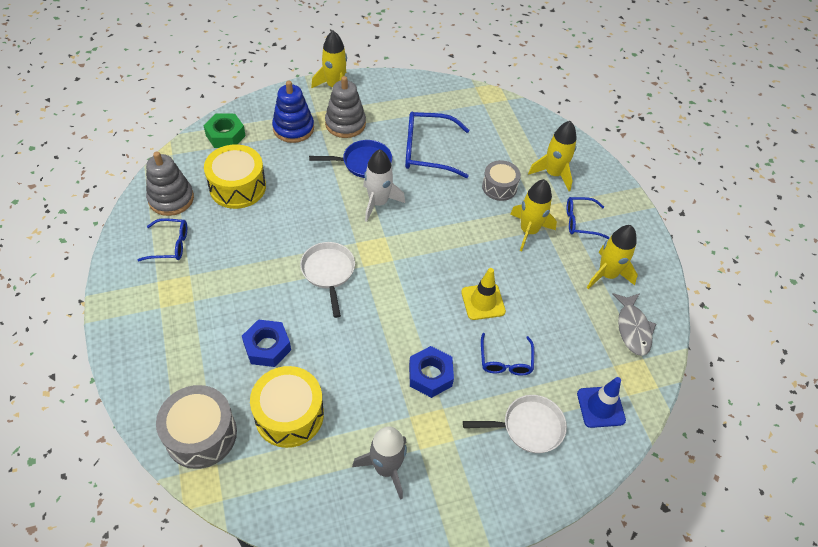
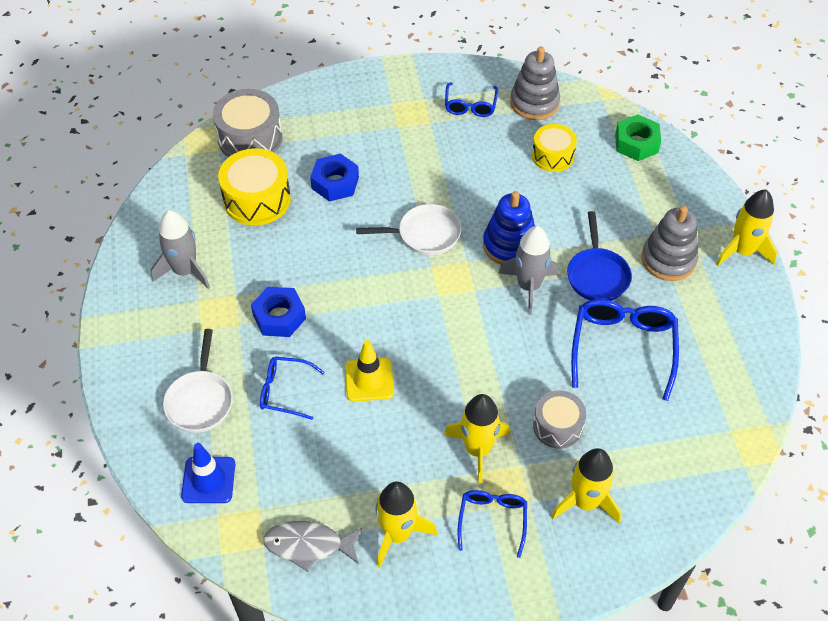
camera: 100 degrees right, 0 degrees up
(237, 187) = (552, 156): yellow drum -> yellow drum, size x0.65
(293, 128) = (654, 206): blue stacking toy -> blue stacking toy (509, 245)
(378, 203) = (528, 286): white rocket -> grey rocket

